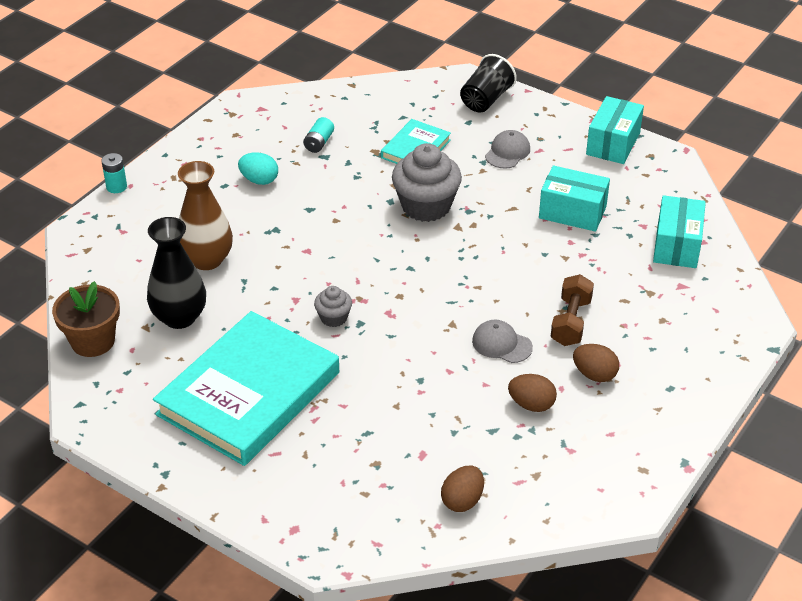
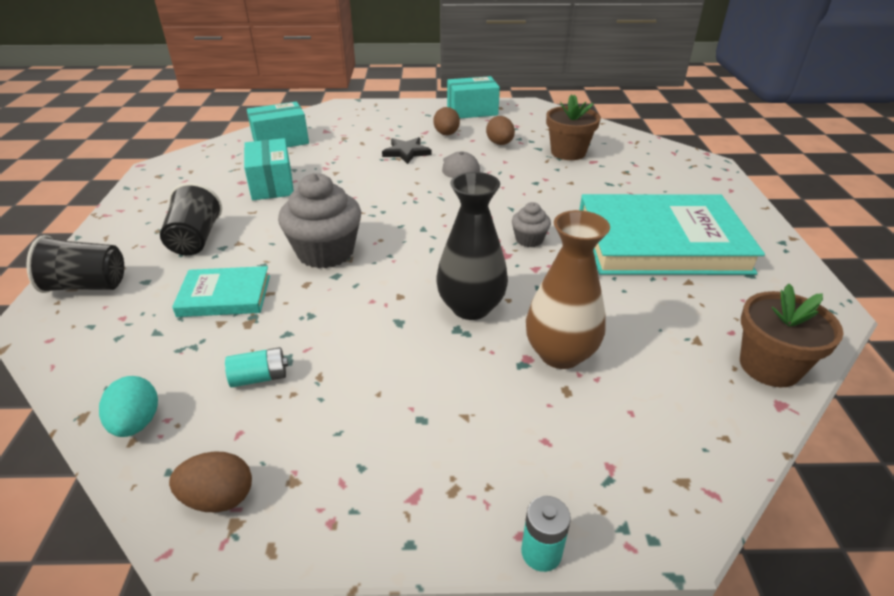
camera: 125 degrees left, 5 degrees down
(179, 317) = (653, 325): black vase -> black vase (471, 307)
(259, 180) = (382, 390): turquoise egg -> turquoise egg (137, 423)
(460, 448) = (568, 152): none -> brown flower pot
(462, 500) = (602, 140): brown egg -> brown egg (219, 498)
(507, 152) = (195, 239): grey cap -> black cup
(571, 322) = (406, 152): brown dumbbell -> black star
(613, 144) = (147, 194): turquoise box -> turquoise box (472, 111)

